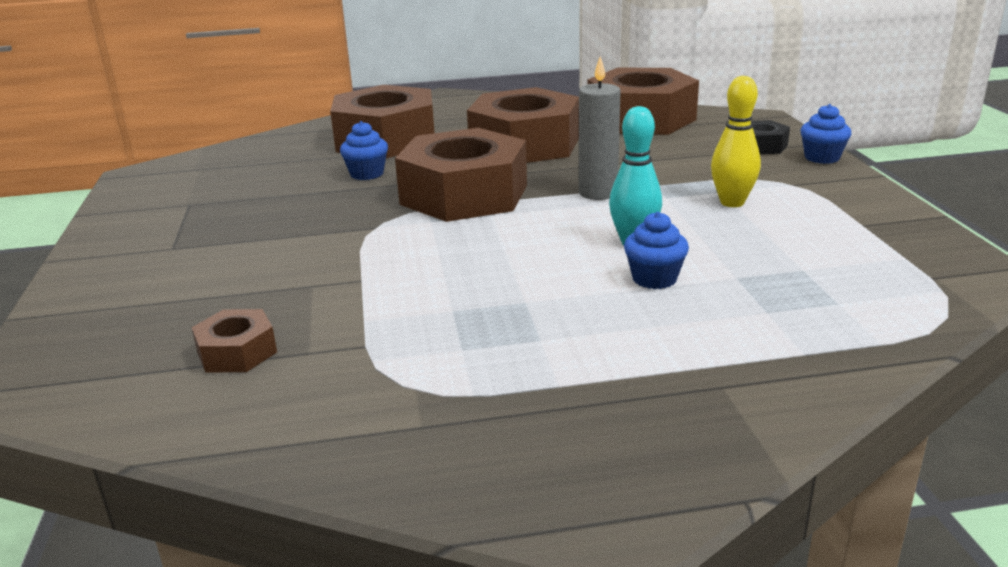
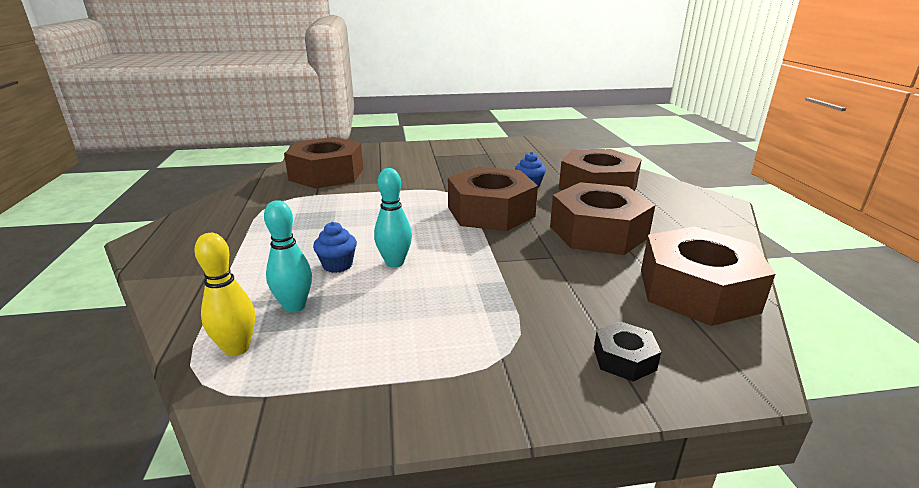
camera: 90 degrees right, 0 degrees up
(237, 352) = (327, 174): brown nut -> brown nut, size x2.26
(598, 193) = (488, 255): grey candle -> none
(732, 202) = (458, 313): yellow bowling pin -> yellow bowling pin (237, 348)
(771, 290) = (294, 306): none -> turquoise bowling pin
(822, 158) = (589, 401): blue cupcake -> none

